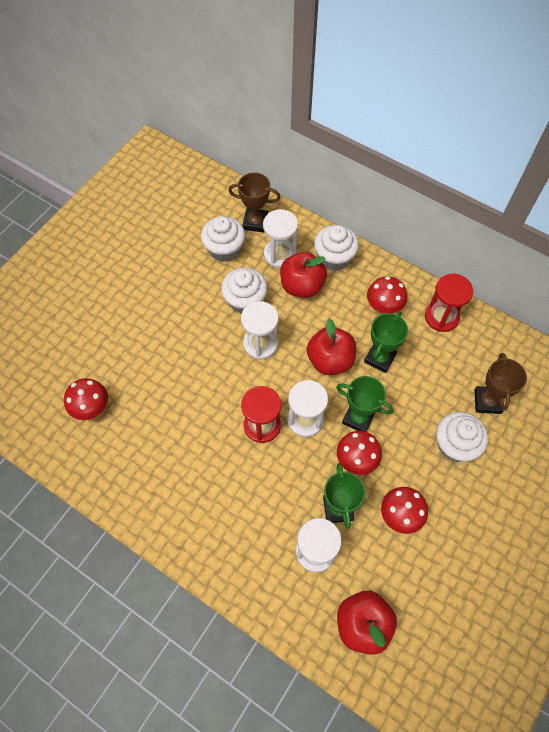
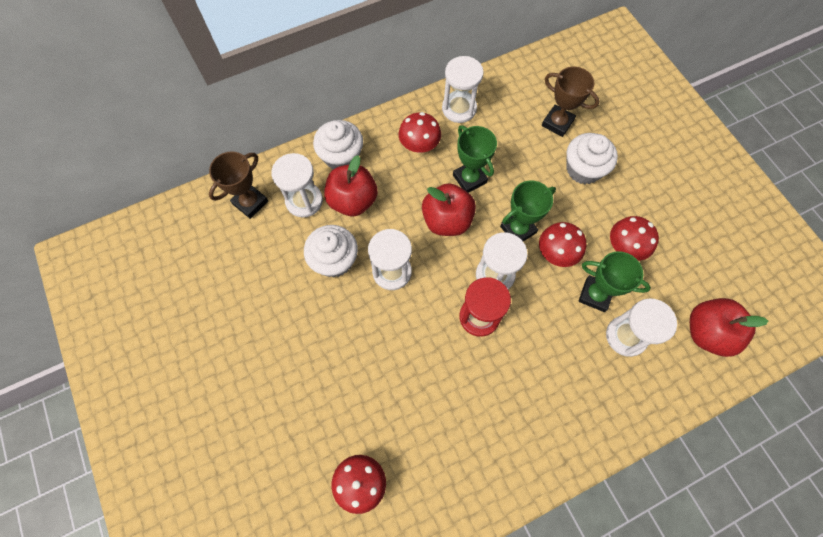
camera: 60 degrees left, 5 degrees up
(224, 249) = (261, 248): white cupcake -> none
(441, 317) = (459, 108): red hourglass -> white hourglass

